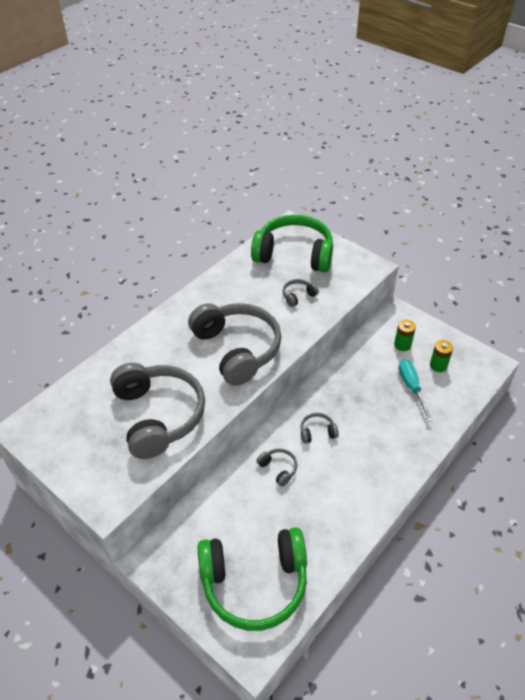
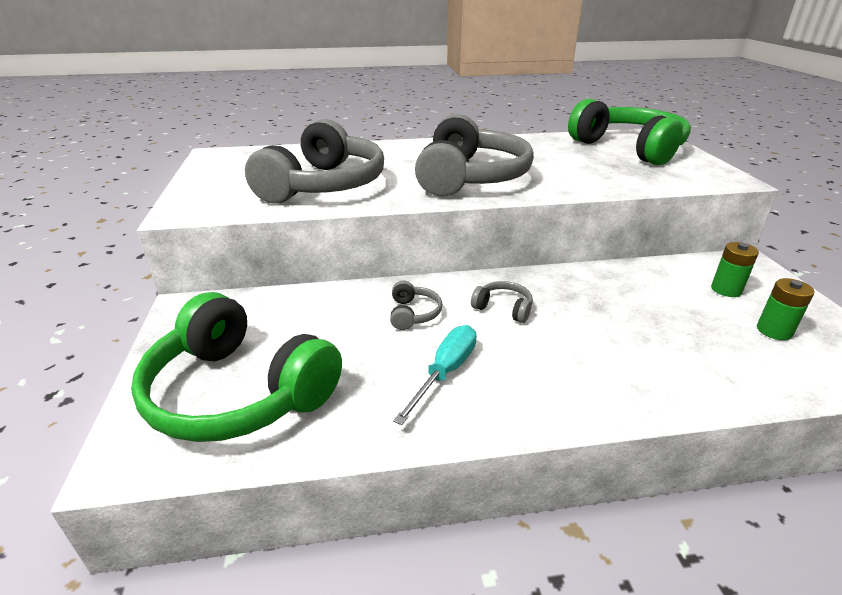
camera: 40 degrees right, 15 degrees down
(298, 296) = (596, 170): grey headphones -> none
(411, 387) = (699, 331): turquoise screwdriver -> turquoise screwdriver (445, 372)

